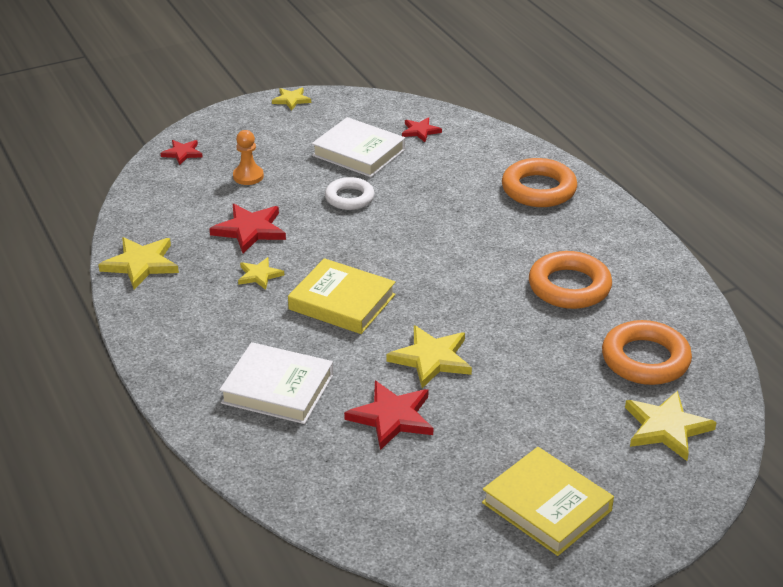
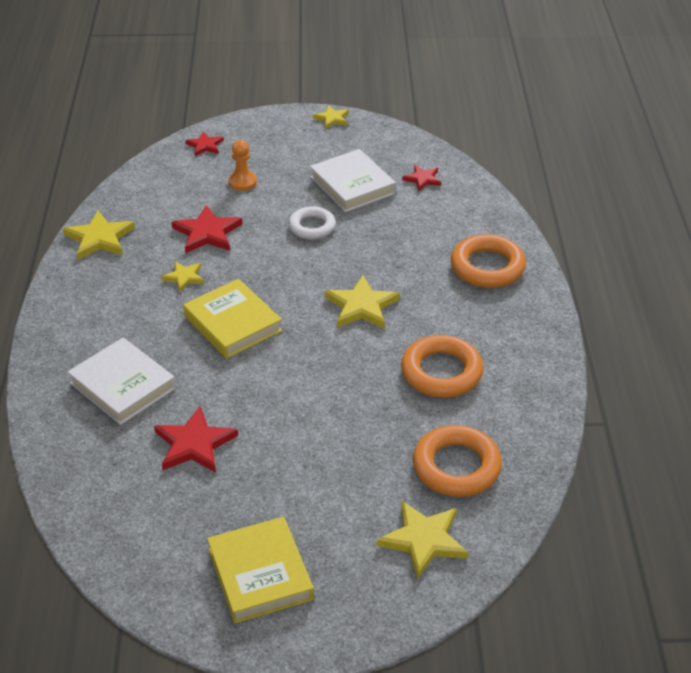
camera: 25 degrees right, 5 degrees up
(431, 359) = (267, 401): yellow star -> yellow star (361, 306)

